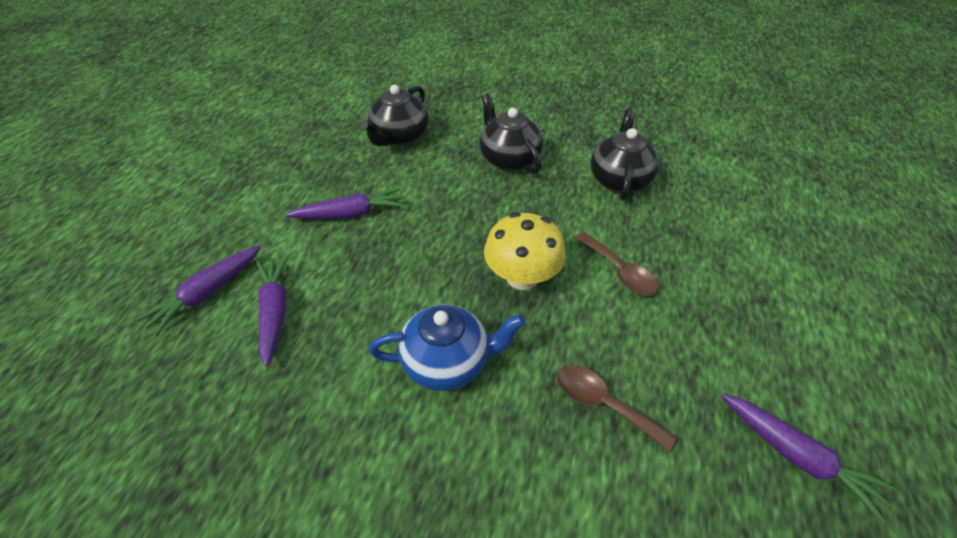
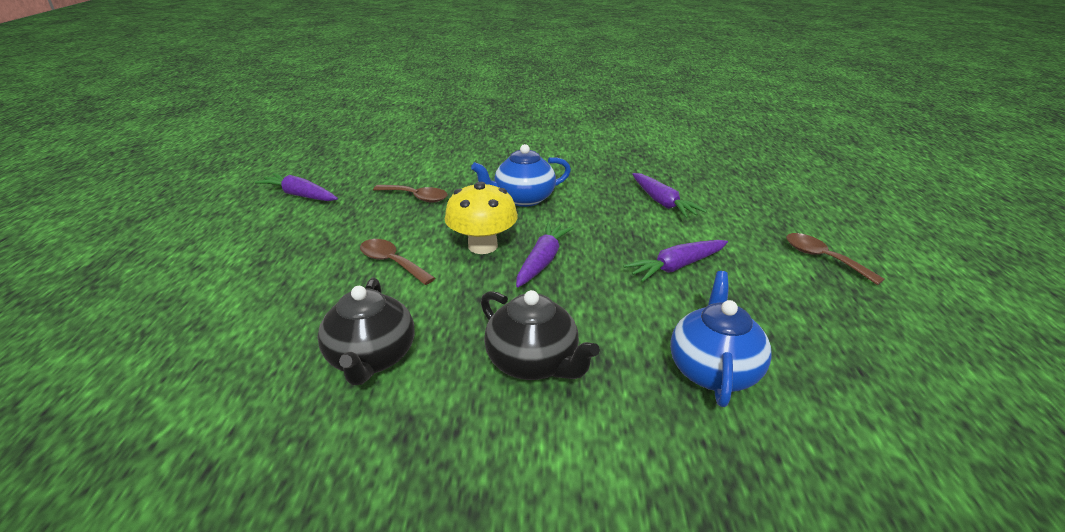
camera: 165 degrees right, 15 degrees down
(207, 294) = (723, 203): purple carrot -> purple carrot (542, 261)
(216, 198) = (823, 258): none -> brown spoon
(399, 137) = (713, 370): black teapot -> blue teapot

